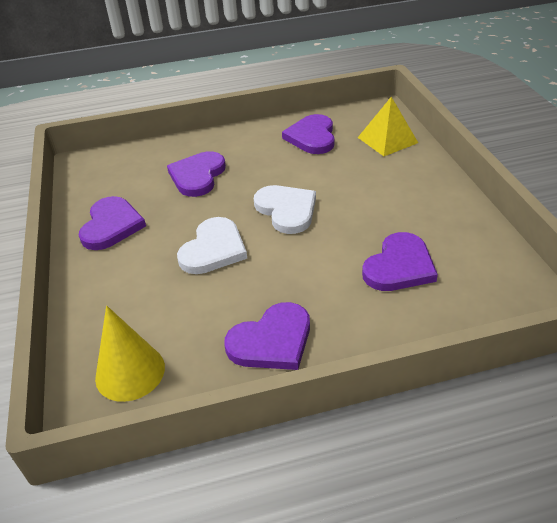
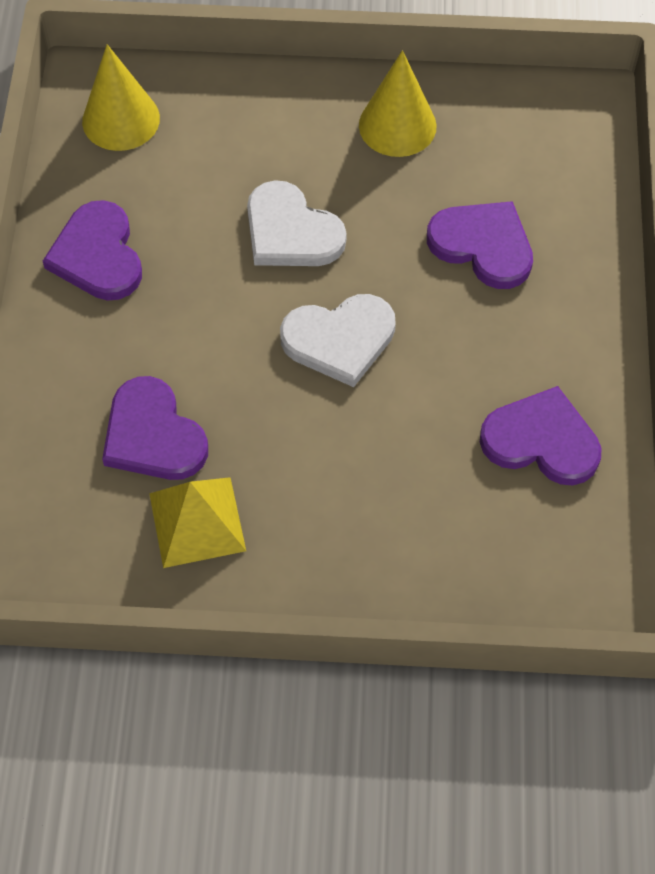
camera: 105 degrees right, 20 degrees up
(111, 225) = (397, 125): purple heart -> yellow cone
(387, 140) = (483, 559): yellow pyramid -> yellow pyramid (197, 521)

